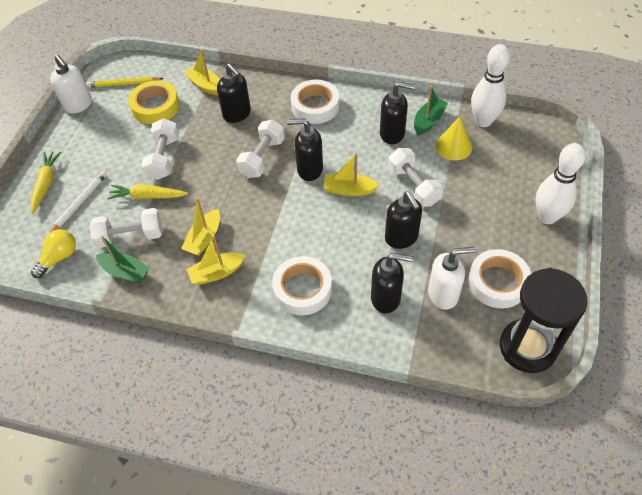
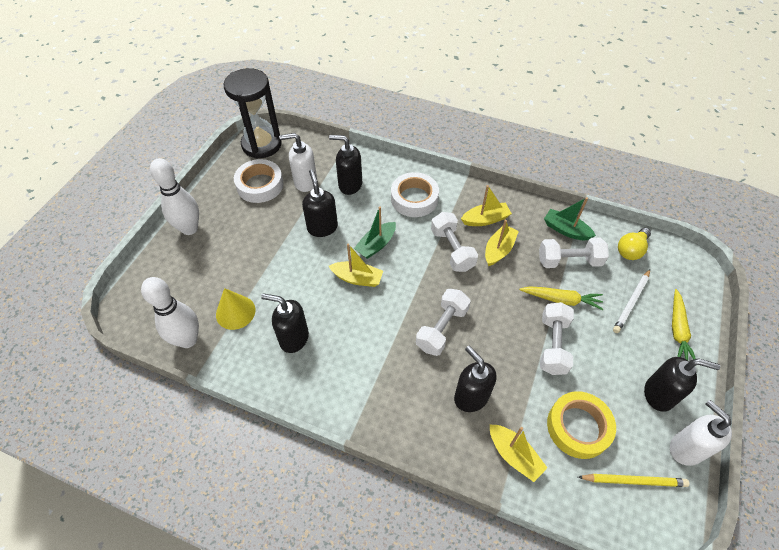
camera: 175 degrees left, 0 degrees up
(309, 169) = (393, 307): black soap dispenser -> black soap dispenser (659, 395)
(315, 106) = (373, 394): white tape -> none
(413, 186) = (294, 274): white dumbbell -> white dumbbell (452, 250)
(428, 121) = (247, 349): green boat -> green boat (376, 245)

